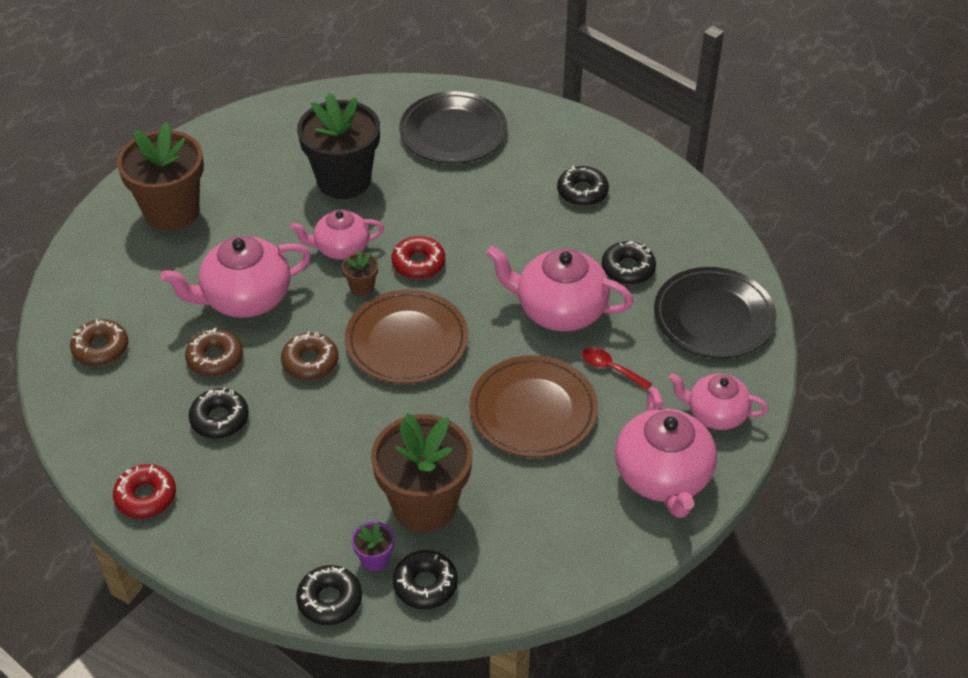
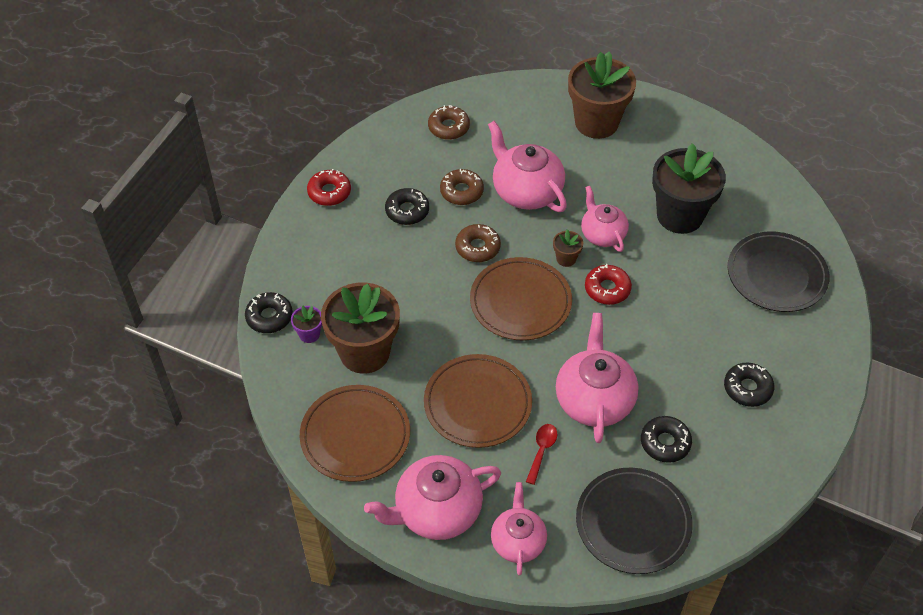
camera: 75 degrees right, 5 degrees up
(425, 585) = (294, 370): black donut -> none
(542, 536) = (355, 436): none -> brown plate

